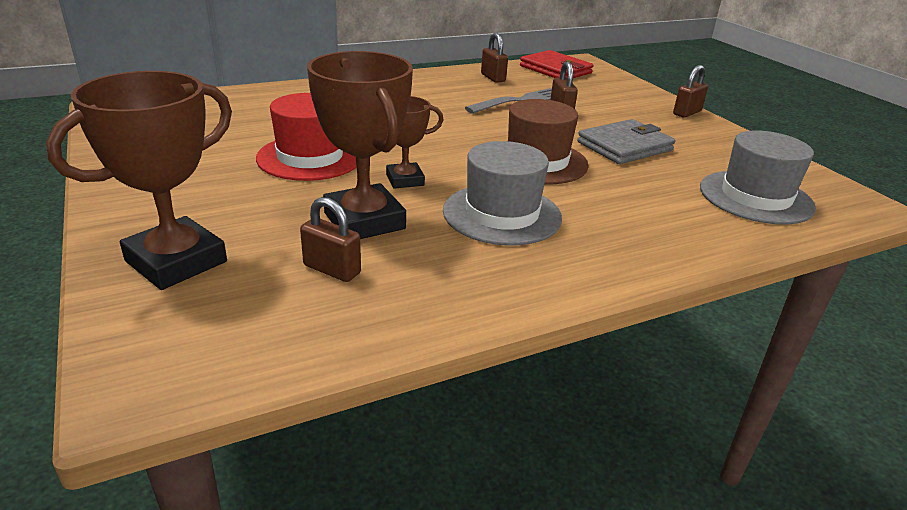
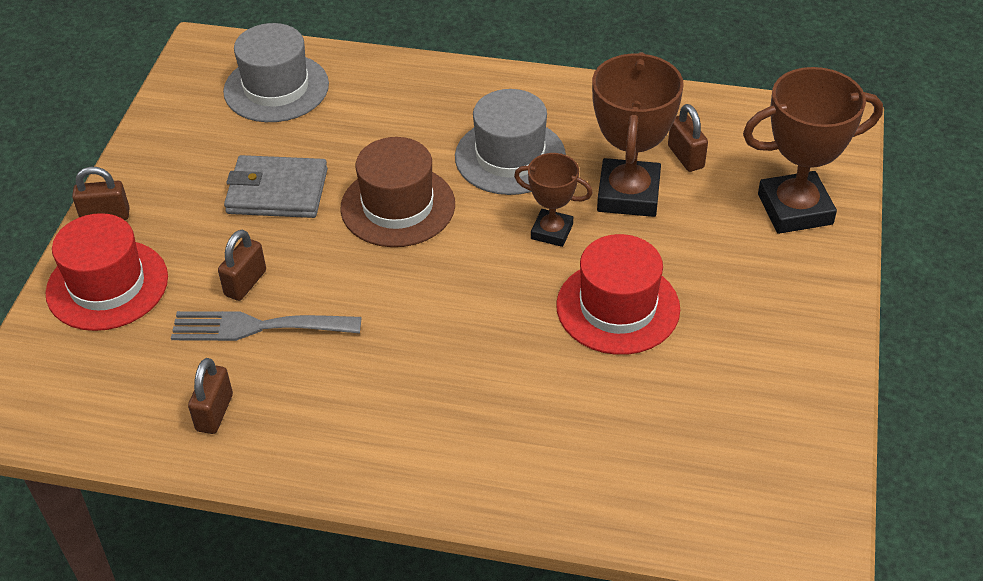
camera: 140 degrees left, 15 degrees up
(555, 69) = (85, 400): red wallet -> none
(625, 95) = (107, 285): none -> red hat

